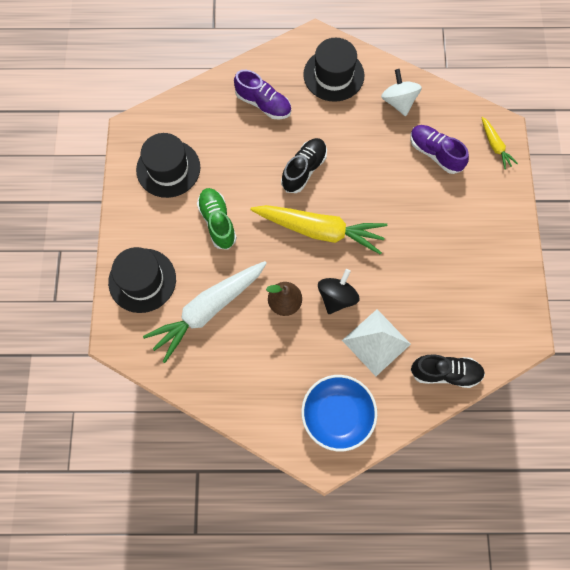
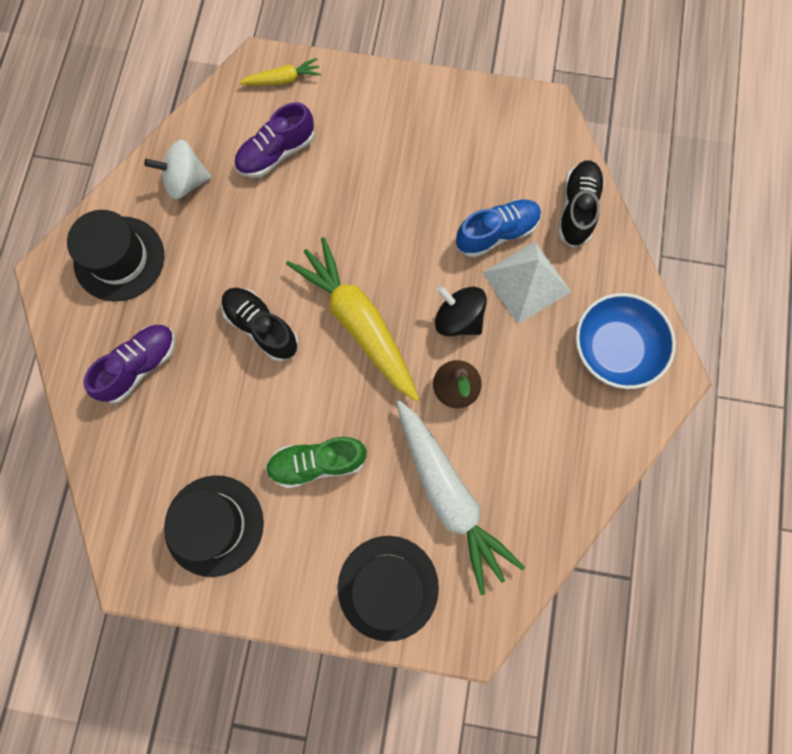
camera: 80 degrees left, 5 degrees up
(320, 230) = (358, 323): yellow carrot -> yellow carrot turned 60 degrees counterclockwise
(410, 315) = (497, 233): none -> blue shoe

